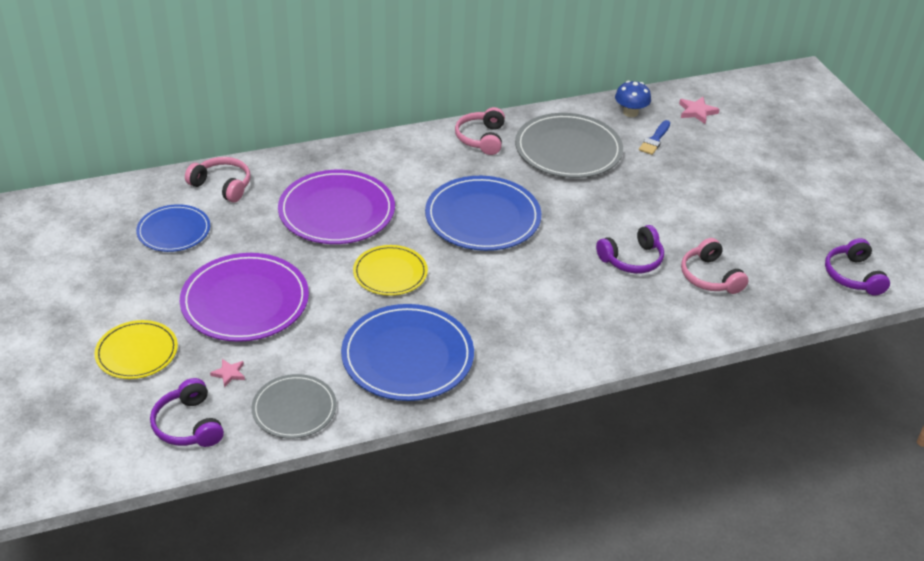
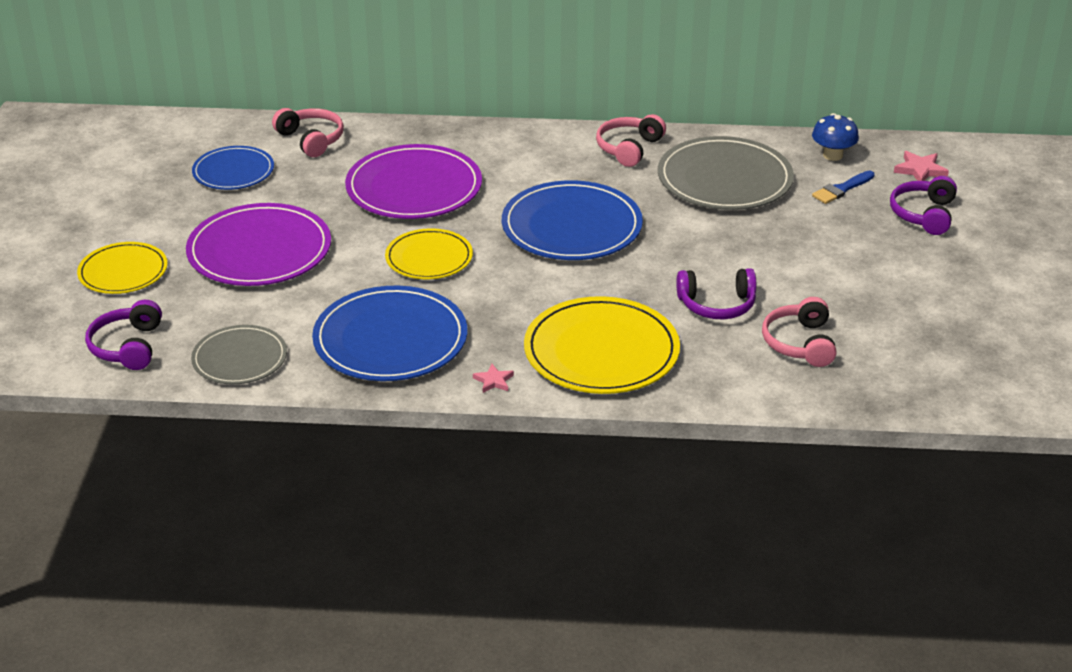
camera: 25 degrees right, 5 degrees down
(229, 373) = (198, 311): pink star -> pink star (493, 381)
(575, 322) = (601, 351): none -> yellow plate
(853, 276) = (989, 383): purple headphones -> purple headphones (923, 214)

